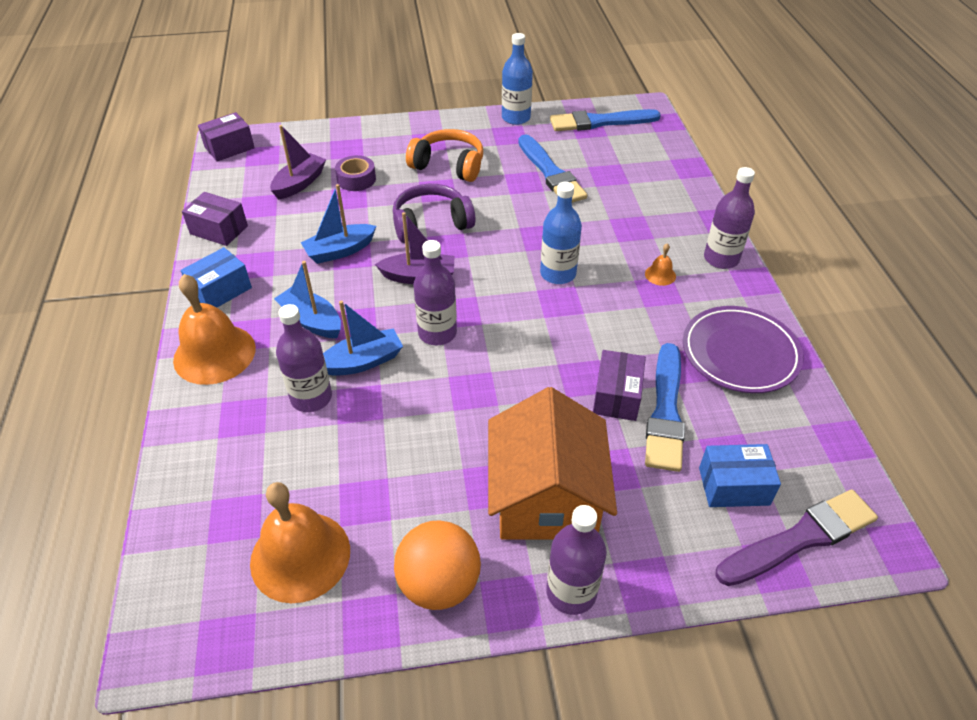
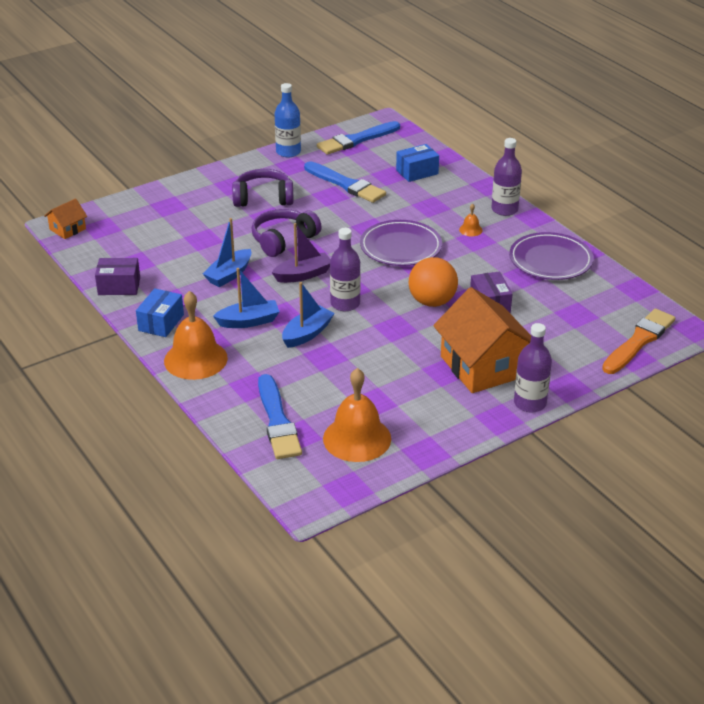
camera: 25 degrees left, 10 degrees down
(229, 148) = (67, 229): purple box -> orange house
(299, 183) = (154, 239): purple boat -> none
(311, 321) = (248, 321): blue boat -> blue boat turned 150 degrees clockwise
(311, 398) = (289, 362): purple bottle -> none
(356, 179) = (198, 225): purple tape -> none
(439, 584) = (452, 424): orange ball -> orange ball (432, 302)
(449, 165) = (263, 198): orange headphones -> purple headphones
(558, 274) = (400, 247): blue bottle -> purple plate
(665, 411) = (525, 304): blue brush -> blue brush (277, 421)
(733, 486) = (588, 328): blue box -> blue box (417, 172)
(800, 538) = (639, 341): purple brush -> orange brush

